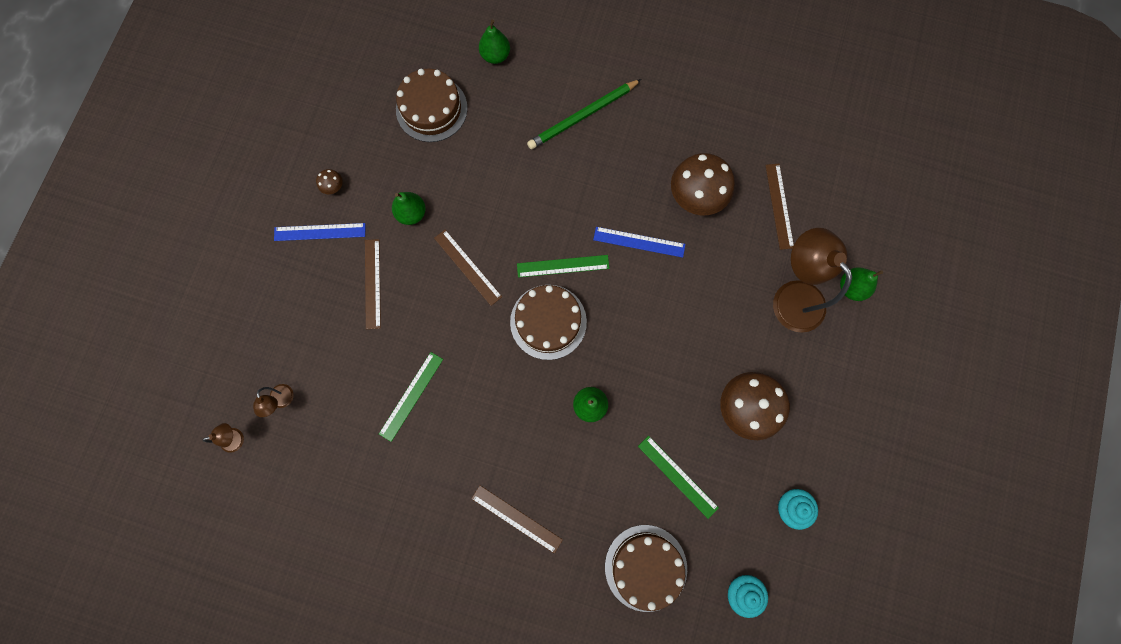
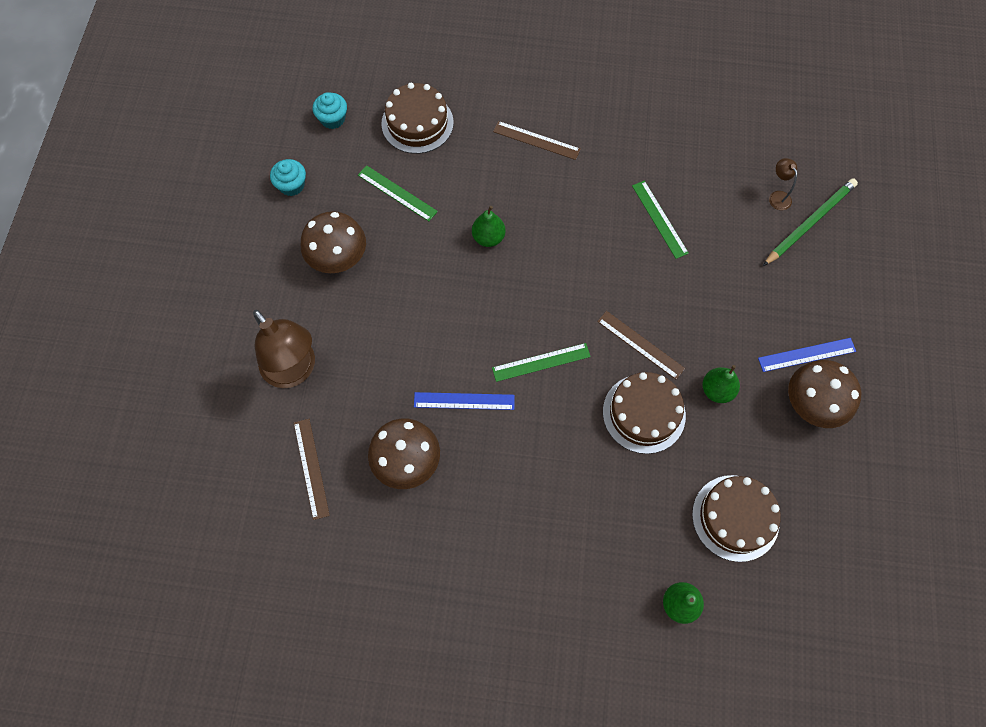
camera: 170 degrees right, 10 degrees down
(237, 438) = (805, 161): brown lamp -> none
(334, 187) = (811, 405): brown mushroom -> brown mushroom, size x2.37
(372, 283) = (732, 312): brown ruler -> none
(411, 396) = (659, 219): green ruler -> green ruler turned 45 degrees counterclockwise
(548, 322) = (544, 305): brown cake -> brown cake (644, 413)
(583, 116) = (553, 540): green pencil -> green pencil (809, 223)
(851, 287) = (230, 390): green pear -> none

